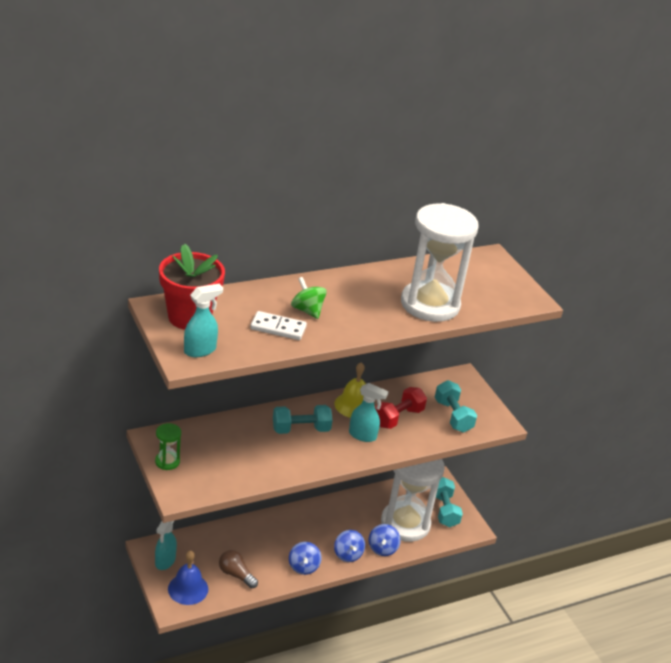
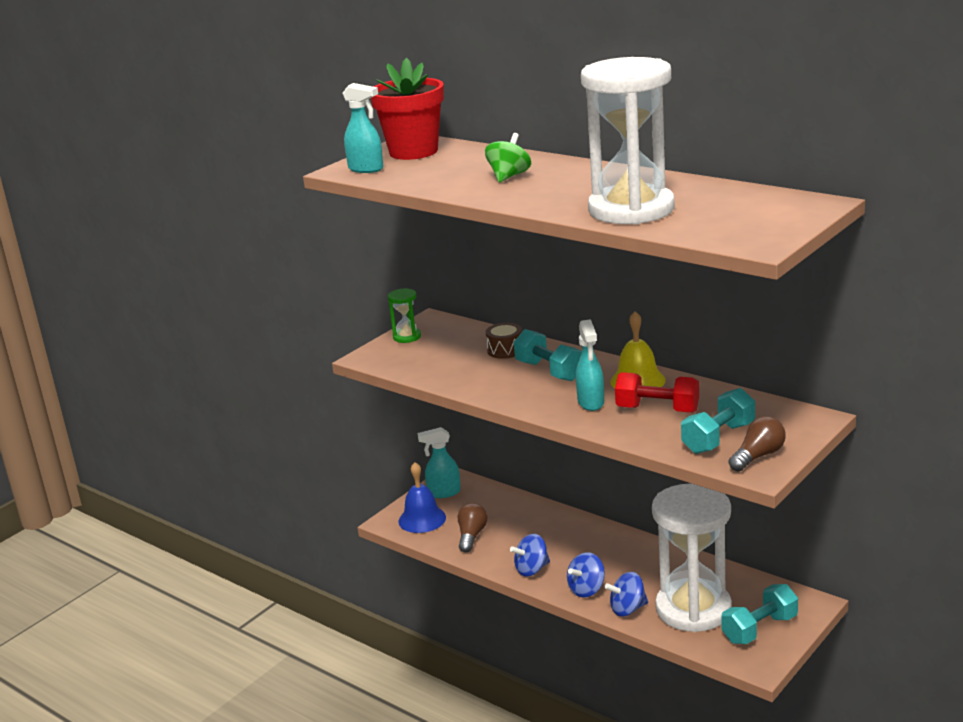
camera: 70 degrees right, 10 degrees down
(247, 431) = (505, 350): none -> brown drum
(278, 328) = (454, 177): white domino -> none
(484, 415) = (758, 456): none -> brown light bulb

